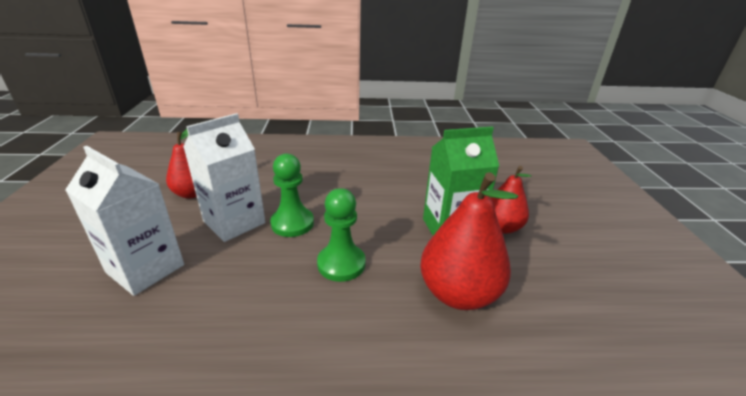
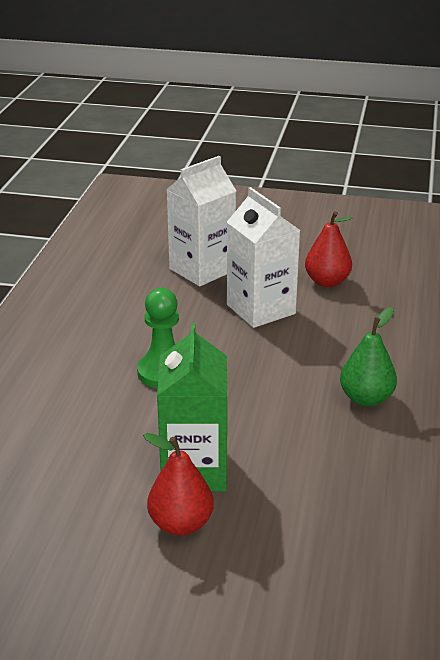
camera: 105 degrees right, 0 degrees up
(292, 223) = (247, 345): green pawn -> none
(347, 173) = (366, 398): none -> green pear
(458, 293) = (83, 444): red pear -> none

